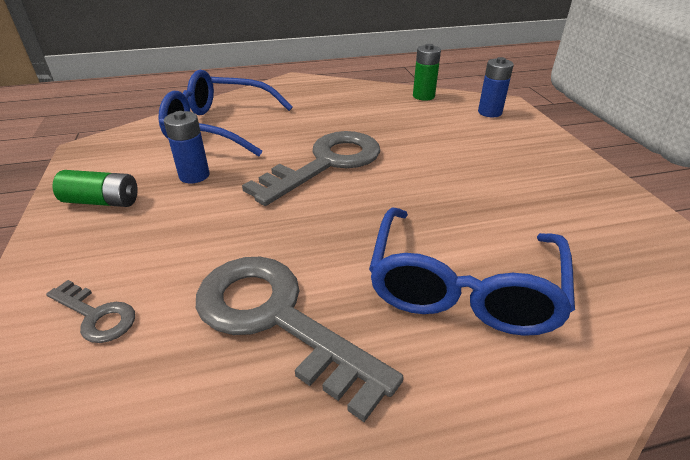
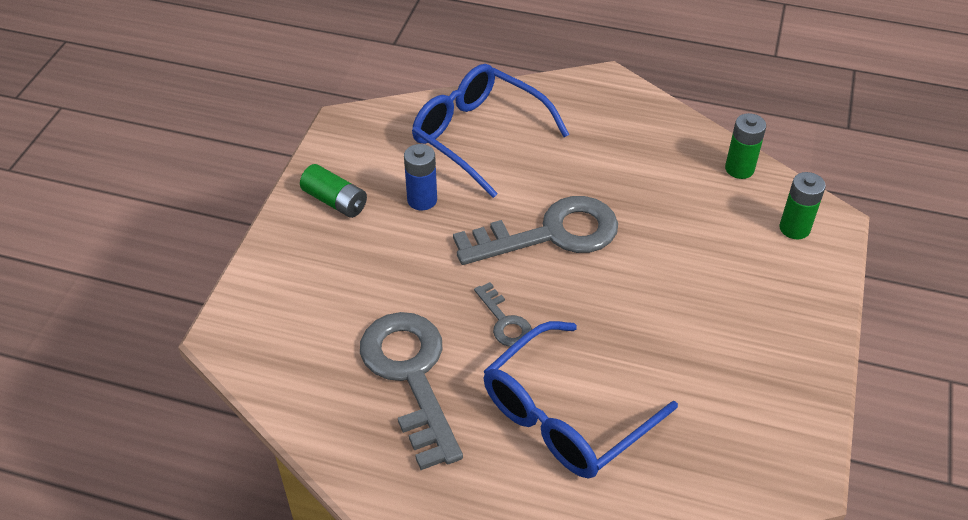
camera: 30 degrees right, 10 degrees up
(96, 315) = (295, 315): grey key -> grey key (504, 321)
(489, 112) = (794, 228): blue battery -> green battery

